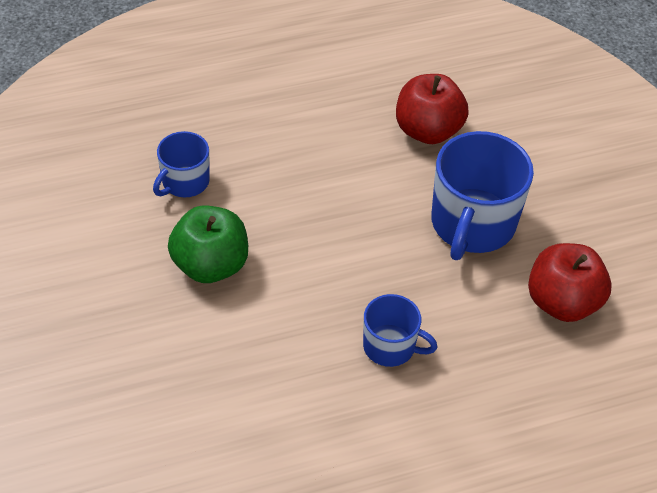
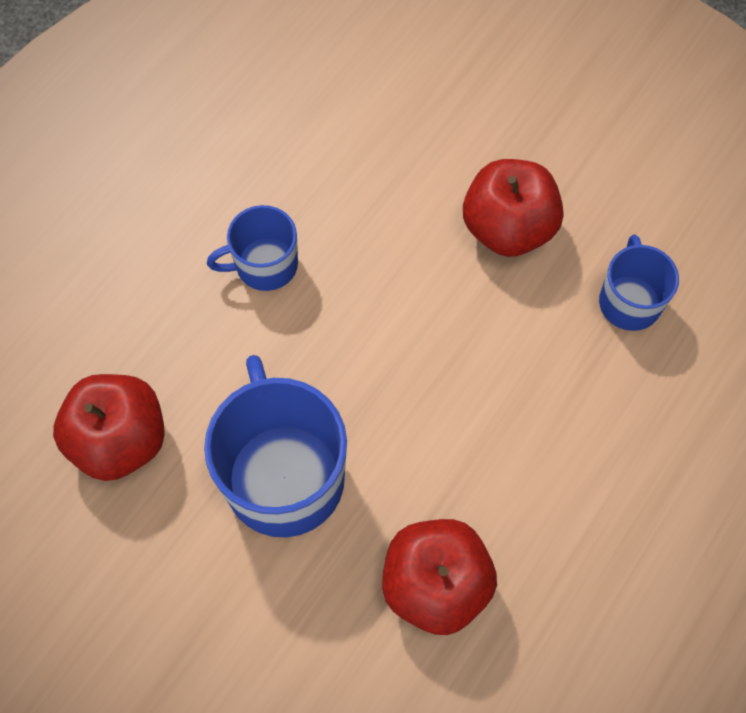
camera: 145 degrees right, 15 degrees up
(211, 265) = (508, 228): green apple -> red apple

